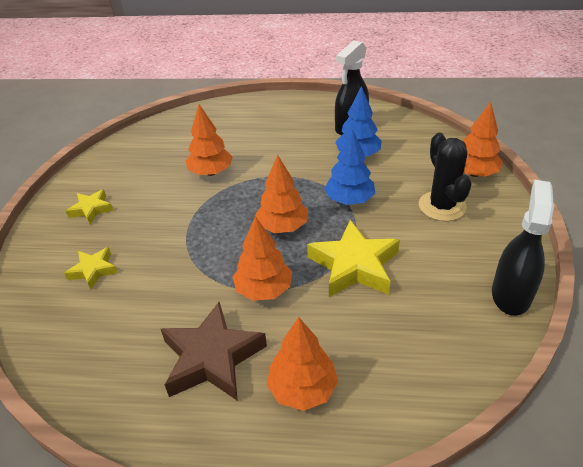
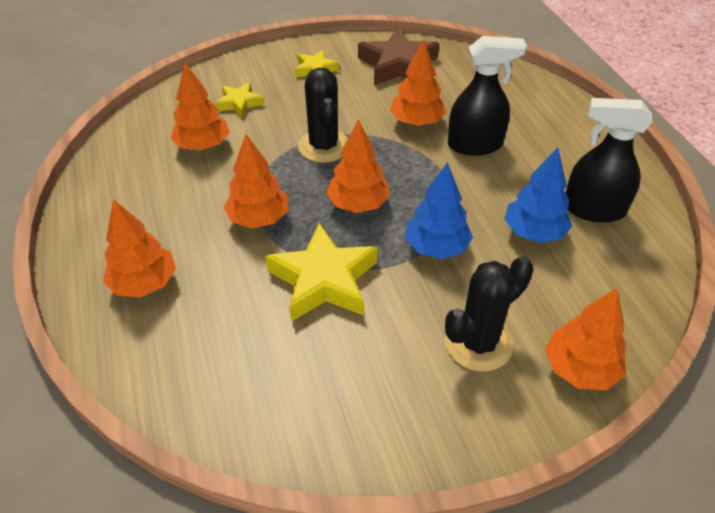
camera: 65 degrees right, 5 degrees up
(136, 310) = (203, 146): none -> orange tree
(200, 229) = (324, 146): none -> black cactus
(212, 358) = (163, 211): brown star -> brown star (398, 65)
(511, 294) = (339, 448): black spray bottle -> black spray bottle (475, 145)

